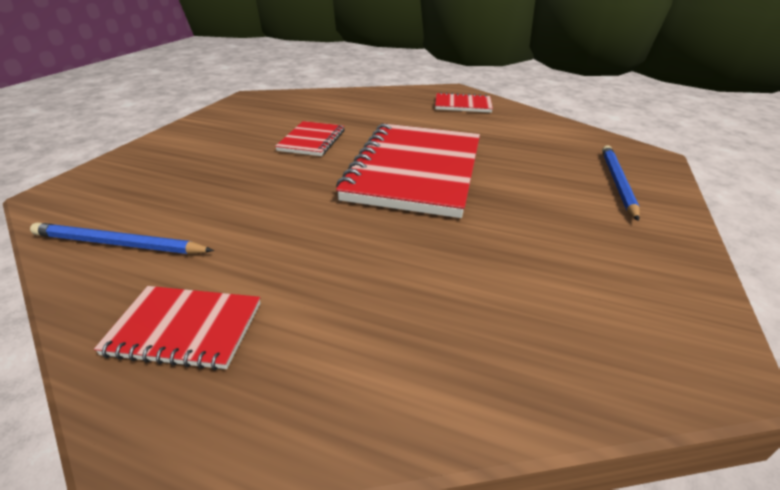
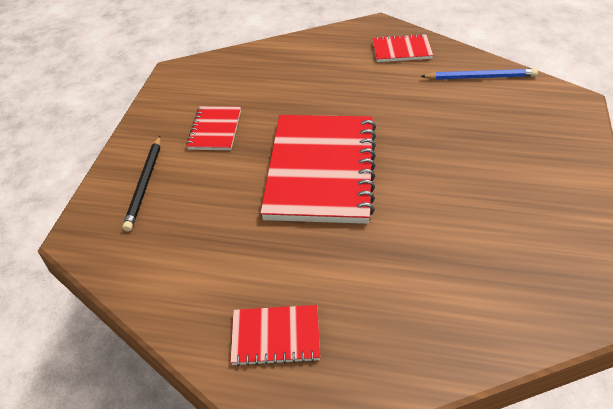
camera: 175 degrees right, 10 degrees up
(312, 140) = (439, 200): red notebook -> red notebook (215, 130)
(617, 182) = (145, 184): blue pencil -> black pencil

